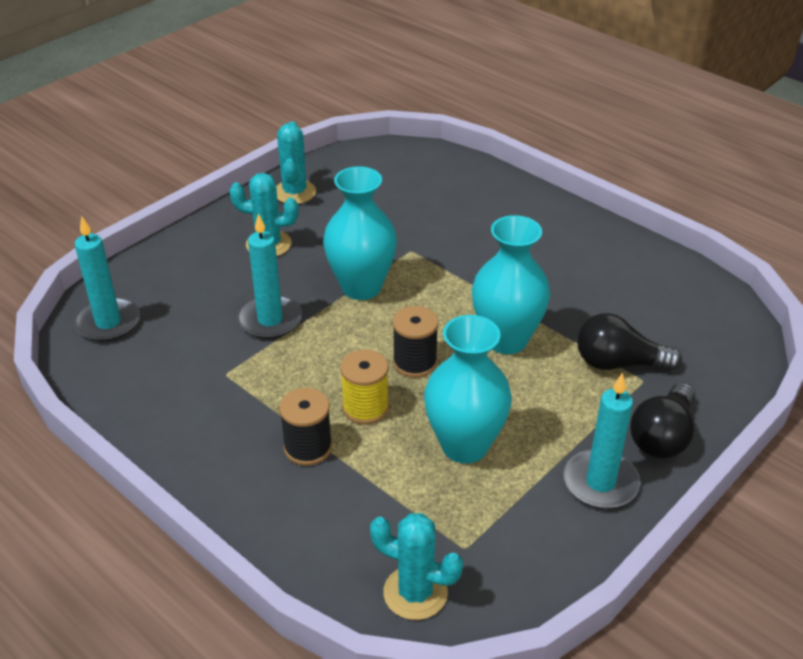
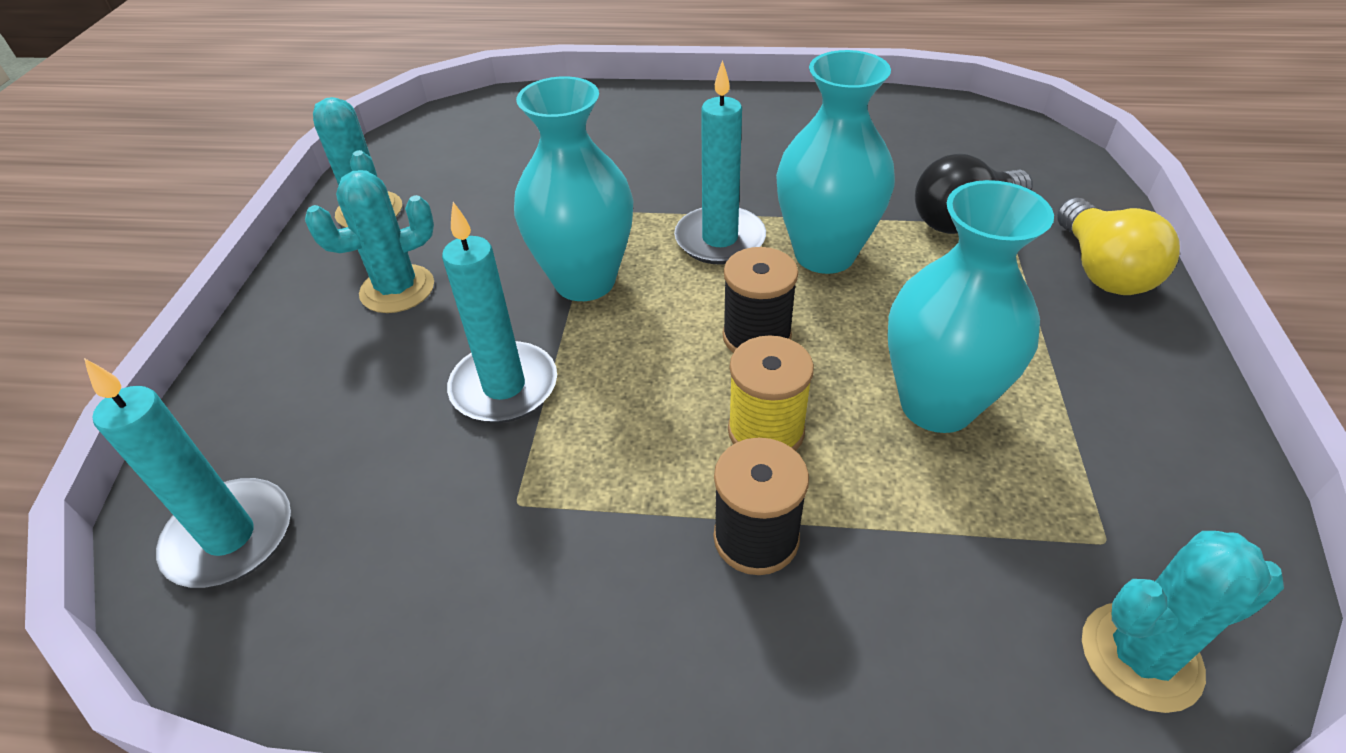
camera: 35 degrees left, 5 degrees up
(600, 482) = (1120, 356): turquoise candle -> turquoise candle (720, 239)
(662, 436) = (1102, 270): black light bulb -> yellow light bulb

